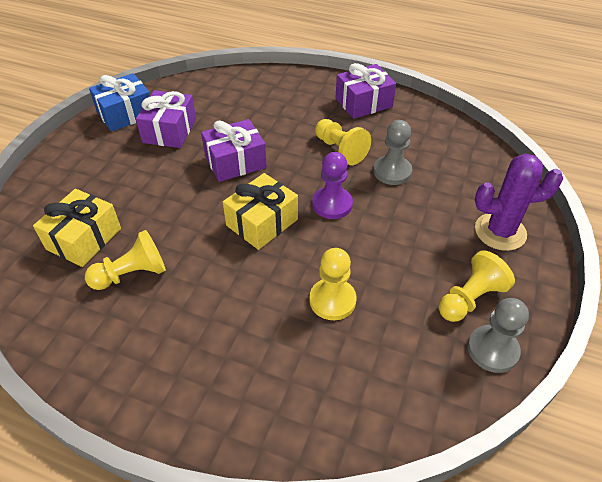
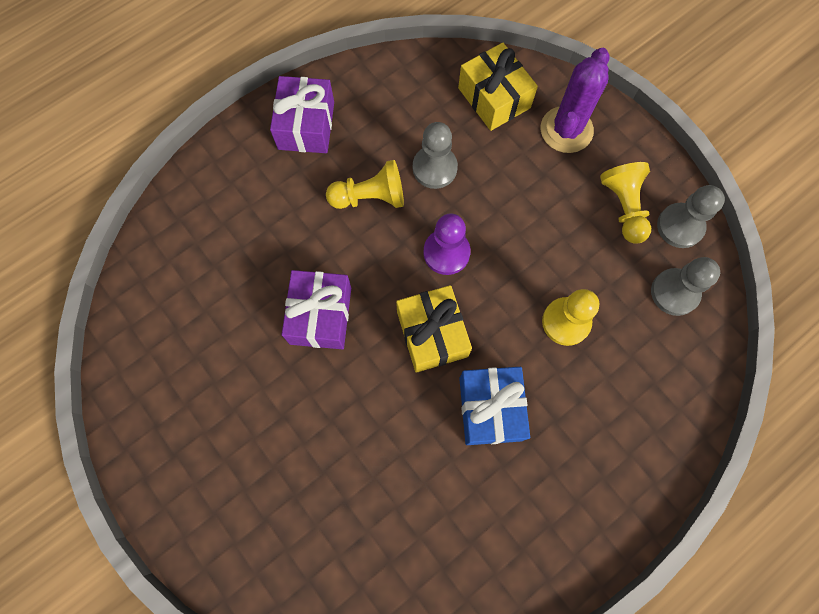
camera: 60 degrees left, 25 degrees up
(84, 239) = (348, 533): yellow gift -> yellow gift (494, 98)
(125, 114) = (140, 405): blue gift -> blue gift (490, 409)
(132, 274) = (431, 498): yellow pawn -> none
(169, 131) = (213, 364): purple gift -> none
(424, 372) = (674, 292): none -> grey pawn

